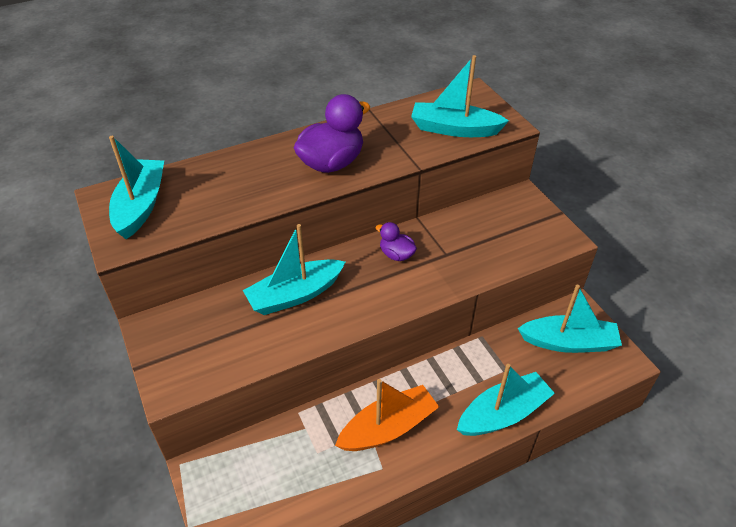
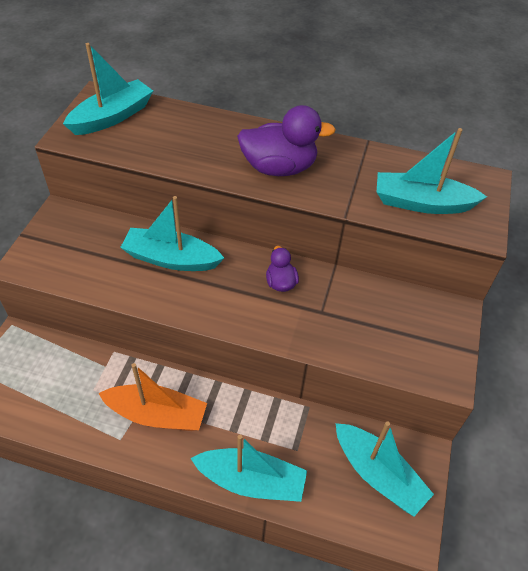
camera: 40 degrees right, 5 degrees up
(454, 129) = (422, 203): turquoise boat -> turquoise boat turned 45 degrees counterclockwise

